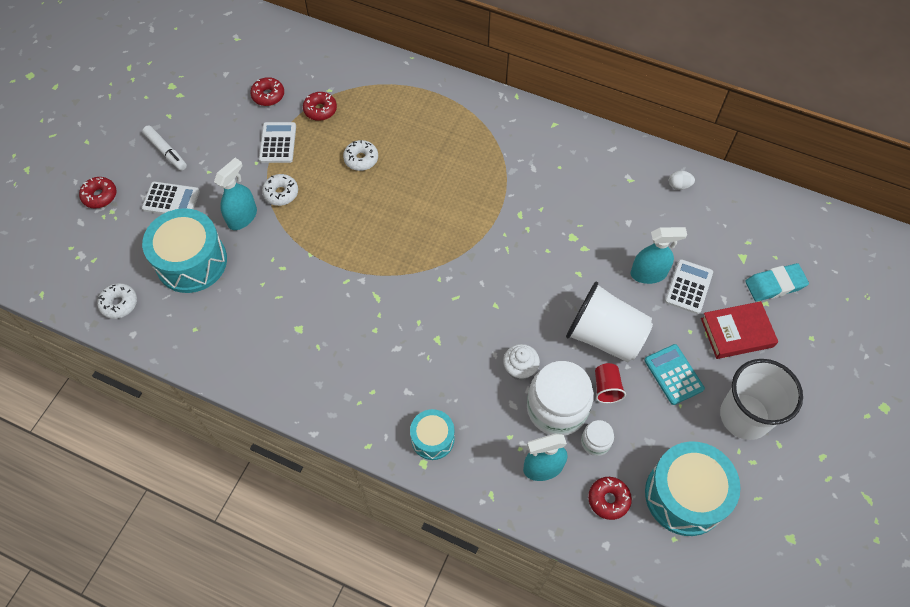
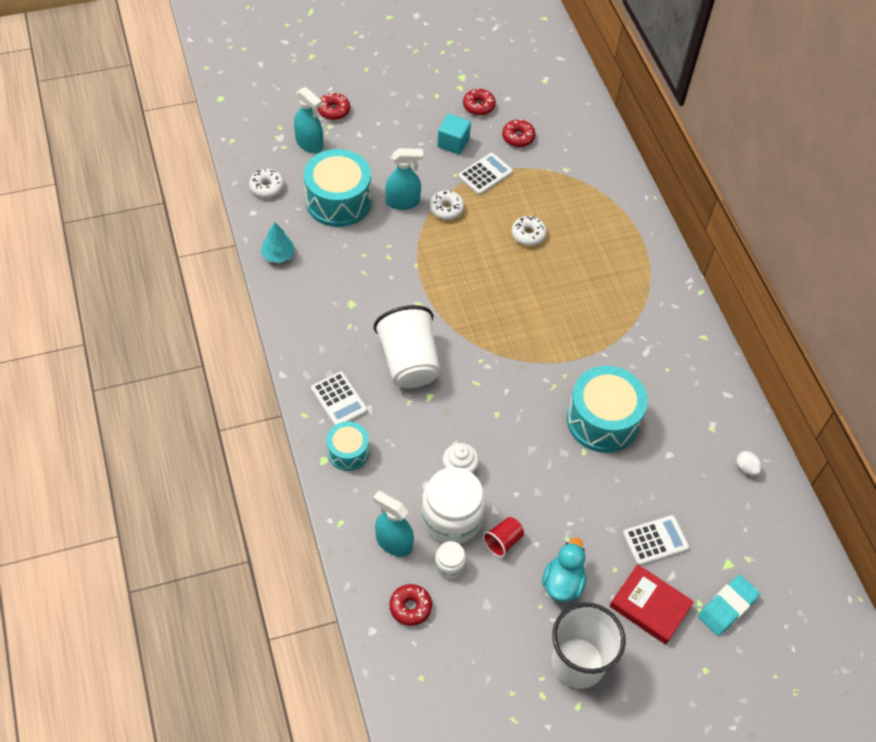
camera: 45 degrees right, 5 degrees down
(166, 151) = (406, 117): white marker -> none
(171, 200) = (372, 151): white calculator -> white calculator (339, 399)
(196, 347) = (278, 255): none -> turquoise tree
(225, 140) = (453, 143): none -> turquoise cube
(320, 110) = (541, 177): red donut -> red donut (478, 106)
(604, 336) = (546, 509): white cup -> white cup (409, 362)
(648, 274) = (636, 502): turquoise spray bottle -> turquoise spray bottle (309, 144)
(673, 374) = (562, 583): turquoise calculator -> turquoise duck
(685, 495) = (465, 661): turquoise drum -> turquoise drum (602, 420)
(775, 285) = (727, 607): turquoise eraser -> turquoise eraser turned 75 degrees counterclockwise

